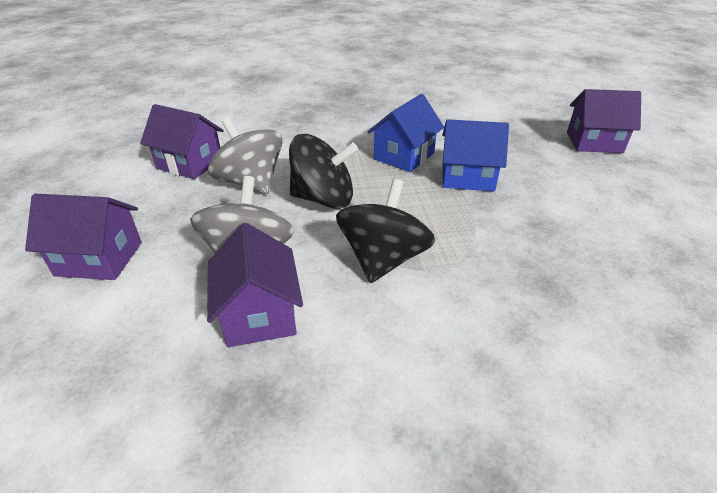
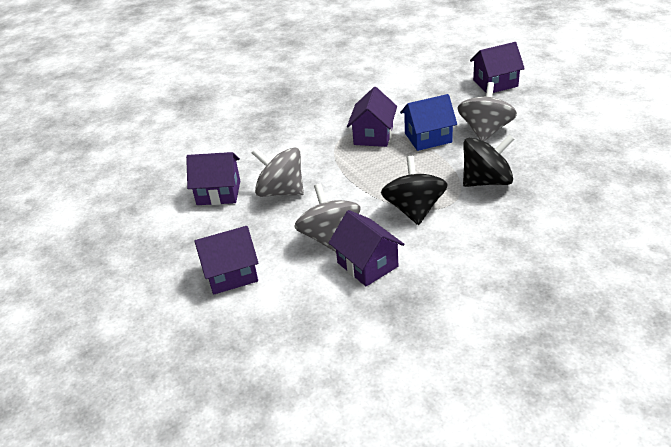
camera: 20 degrees left, 0 degrees up
(323, 199) = (343, 185): black spinning top -> black spinning top (486, 181)
(404, 156) = (373, 135): blue house -> purple house
(548, 191) = (485, 131): none -> grey spinning top

